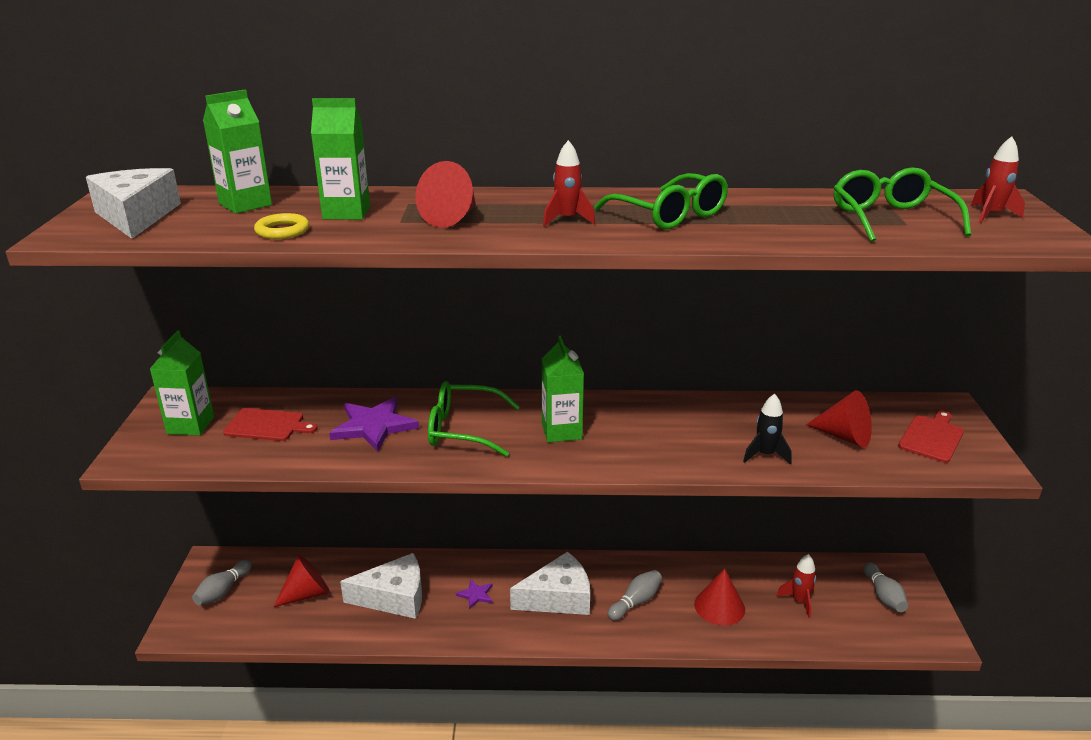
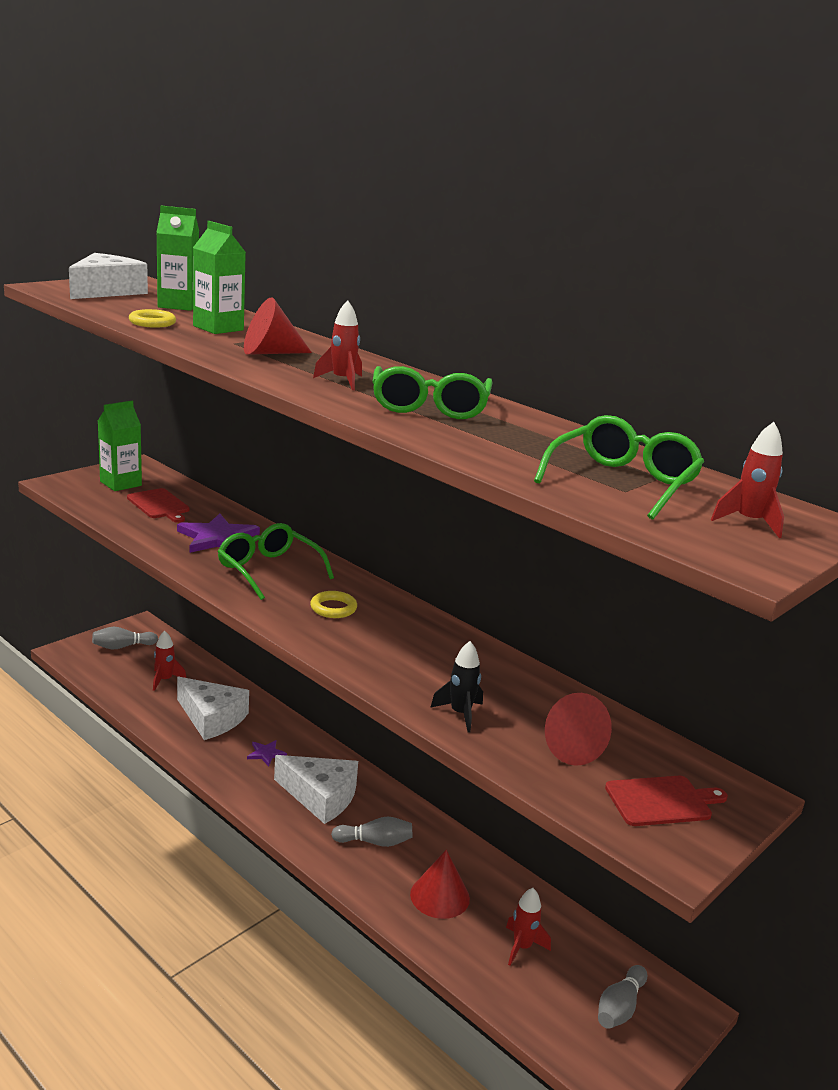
camera: 40 degrees right, 5 degrees down
(307, 594) = (165, 680): red cone -> red rocket
(561, 431) = (333, 608): green carton -> yellow ring

